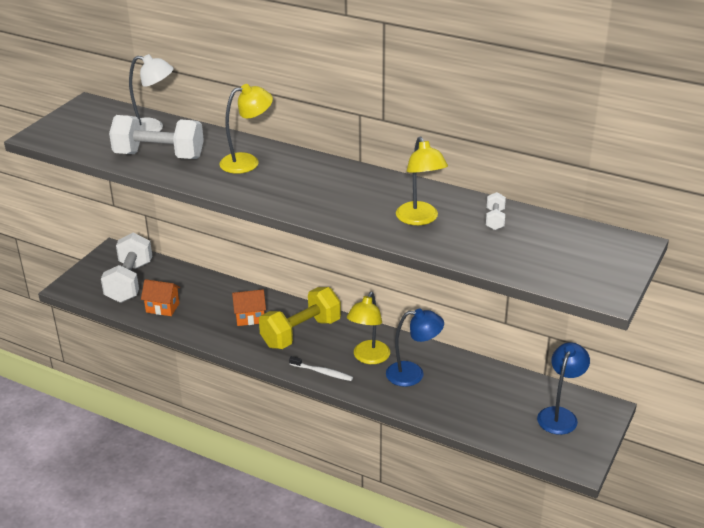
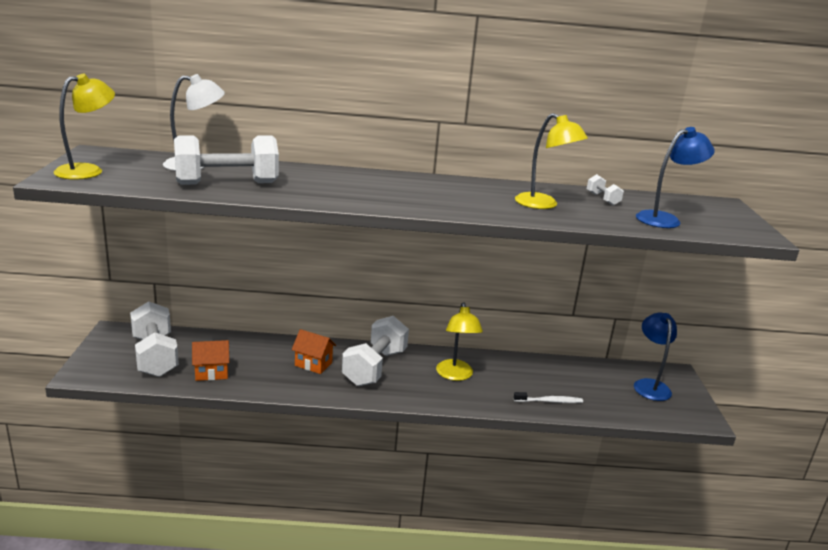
camera: 30 degrees left, 10 degrees down
(247, 162) = (329, 181): yellow lamp -> yellow lamp (88, 171)
(250, 318) = (313, 364): orange house -> orange house turned 60 degrees clockwise
(301, 333) = (375, 367): yellow dumbbell -> white dumbbell
(322, 372) = (425, 397): white toothbrush -> white toothbrush (549, 401)
(413, 374) = (506, 380): blue lamp -> blue lamp (665, 219)

